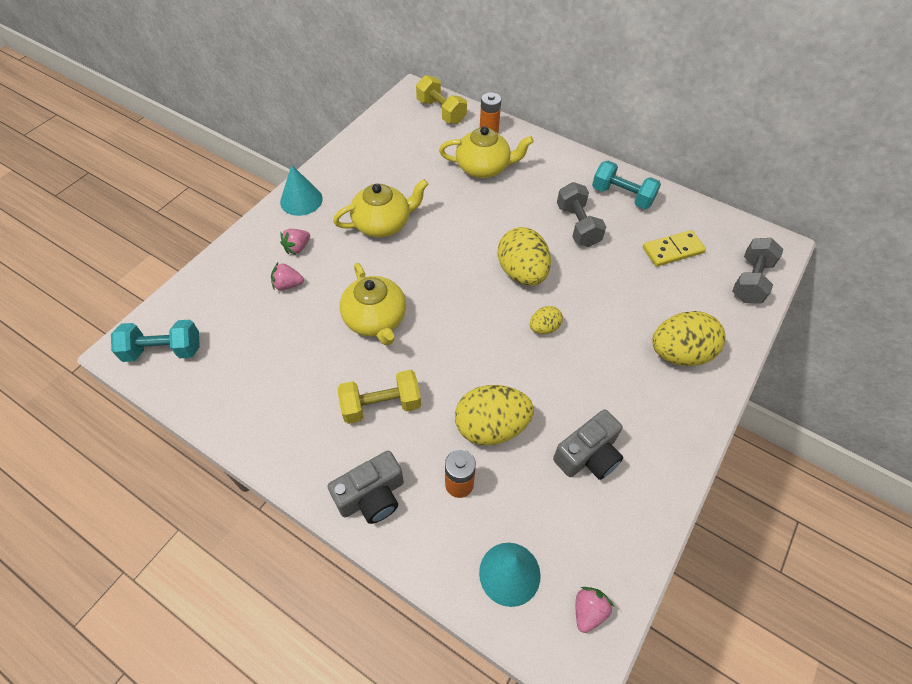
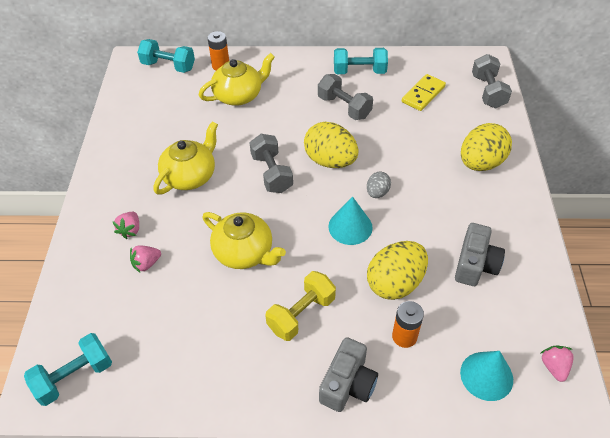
camera: 30 degrees left, 5 degrees down
(301, 200) = (101, 190): turquoise cone -> turquoise cone (350, 227)
(441, 111) = (168, 66): yellow dumbbell -> turquoise dumbbell
(457, 257) = (272, 173): none -> grey dumbbell
(544, 328) = (377, 192): yellow egg -> grey egg

